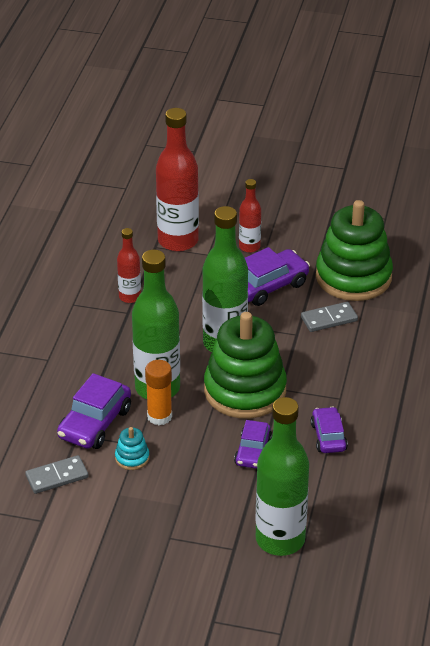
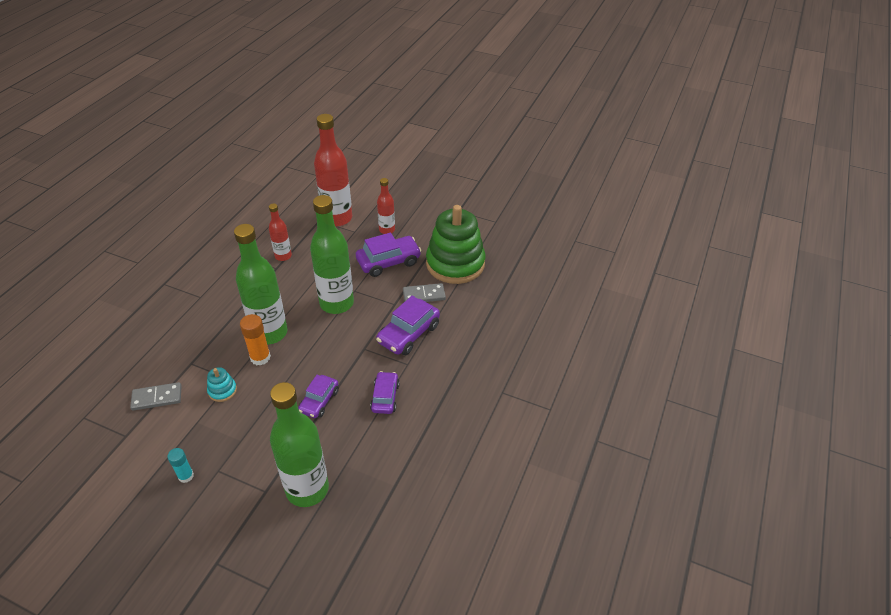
camera: 10 degrees right, 5 degrees up
(95, 423) = (208, 355): purple car -> purple car (408, 334)
(135, 548) = (186, 476): none -> turquoise glue stick
(245, 390) = (335, 345): green stacking toy -> none

